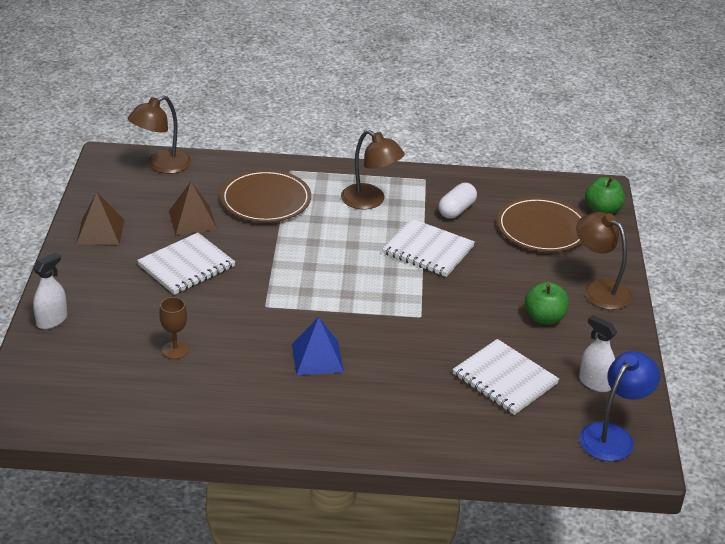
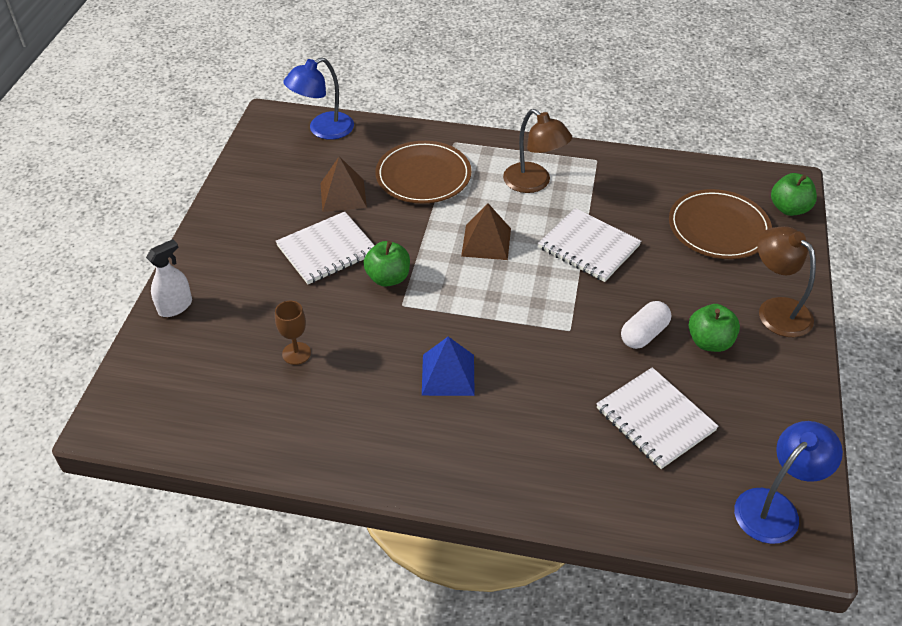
camera: 10 degrees right, 10 degrees up
(100, 231) = (246, 203): brown pyramid -> brown pyramid (486, 242)
(162, 166) = (323, 130): brown lamp -> blue lamp
(248, 285) = (388, 278): none -> green apple
(456, 210) = (626, 199): white capsule -> white capsule (644, 334)
(595, 382) = (760, 433): white spray bottle -> none

